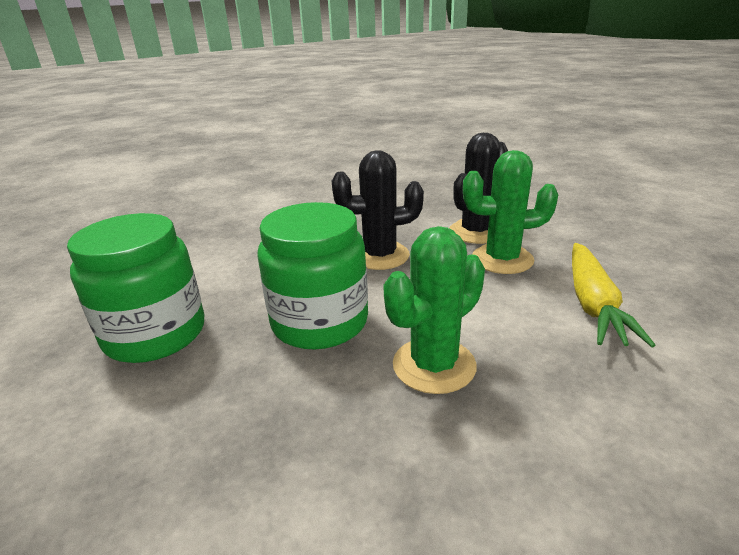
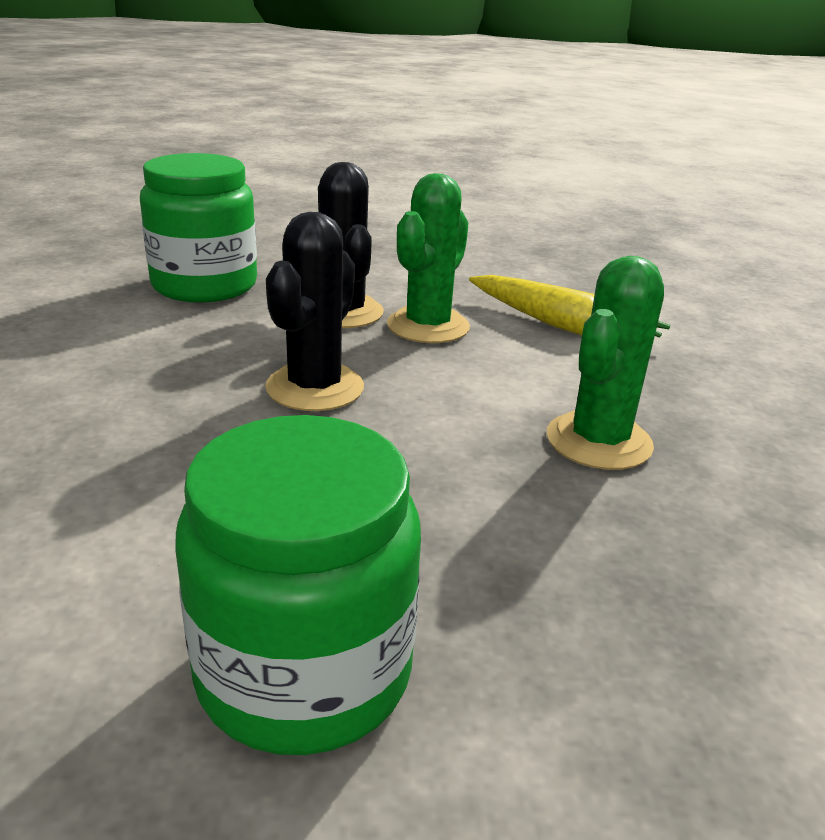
camera: 65 degrees left, 0 degrees up
(319, 322) = (439, 487): green jar -> green jar (204, 285)
(434, 365) = (599, 441): green cactus -> green cactus turned 45 degrees clockwise

